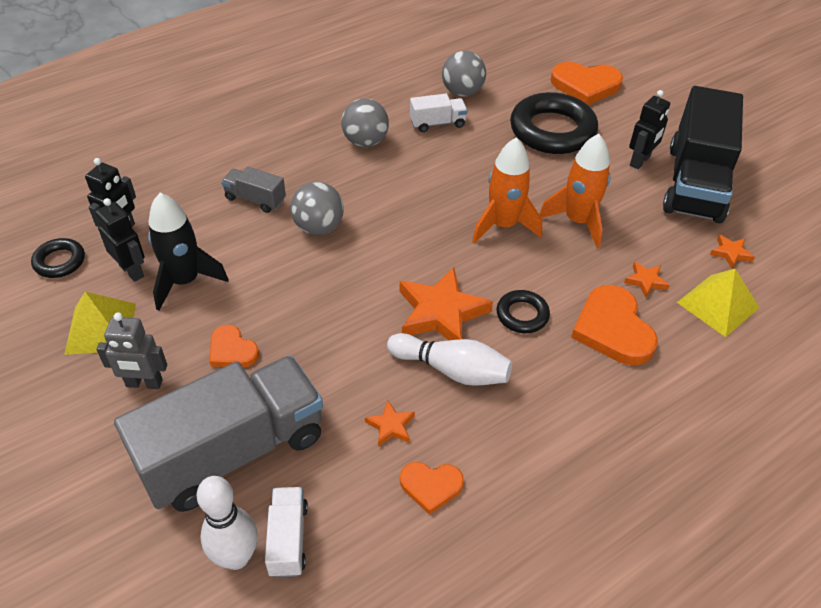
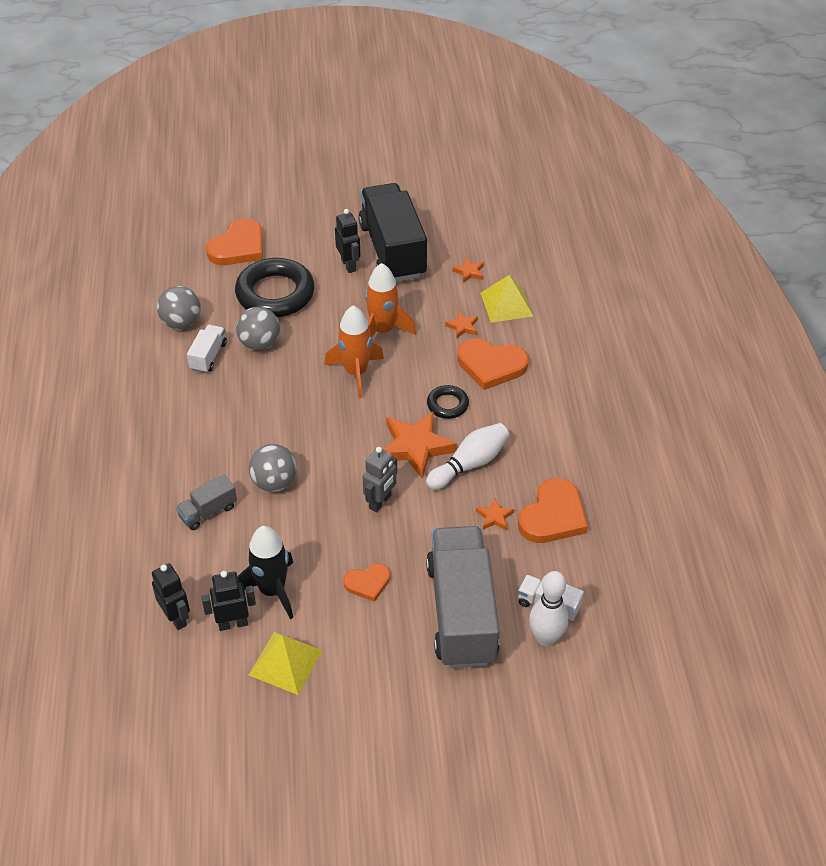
camera: 60 degrees left, 0 degrees up
(59, 261) = (182, 673): black ring -> none
(144, 383) = (364, 648): grey robot -> grey robot (380, 502)
(365, 142) = (193, 412): grey ball -> grey ball (259, 344)
(431, 486) = (553, 516): orange heart -> orange heart, size x1.73
(694, 183) = (393, 250): black truck -> black truck turned 150 degrees counterclockwise

